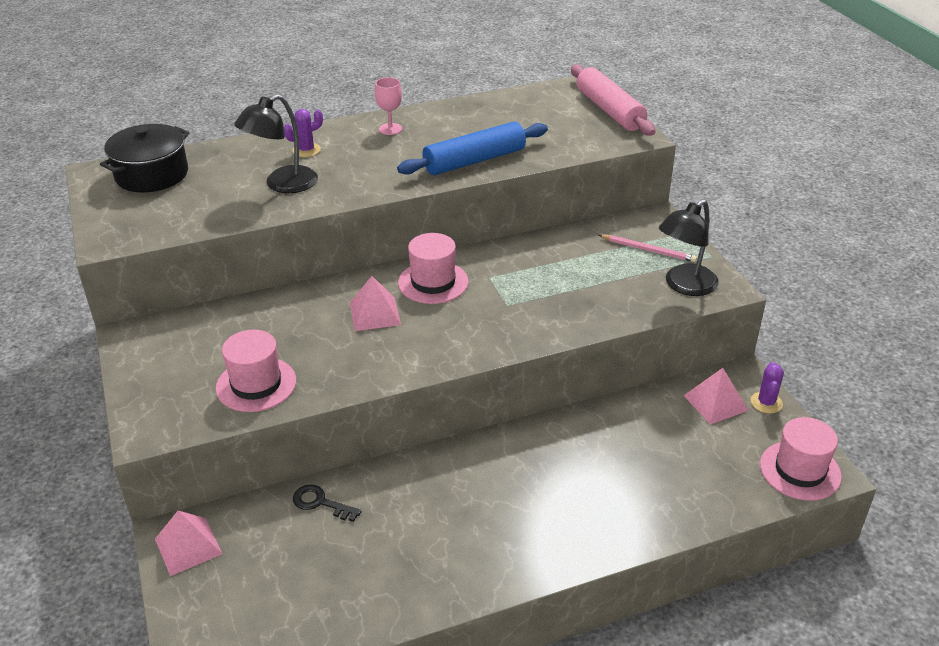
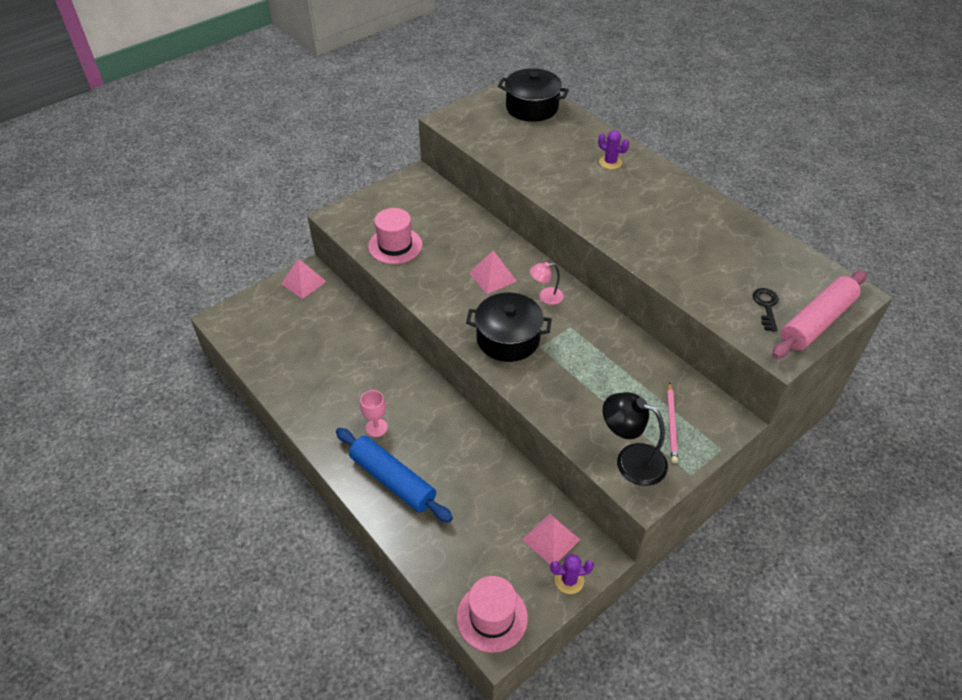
camera: 70 degrees right, 10 degrees up
(282, 184) = (556, 166): black lamp -> none
(320, 503) = (355, 327): black key -> black key (766, 306)
(390, 129) = (673, 194): pink goblet -> pink goblet (376, 427)
(433, 282) = (546, 296): pink hat -> pink lamp
(474, 161) = (658, 254): blue rolling pin -> blue rolling pin (393, 480)
(483, 325) = (508, 339): none -> black pot

